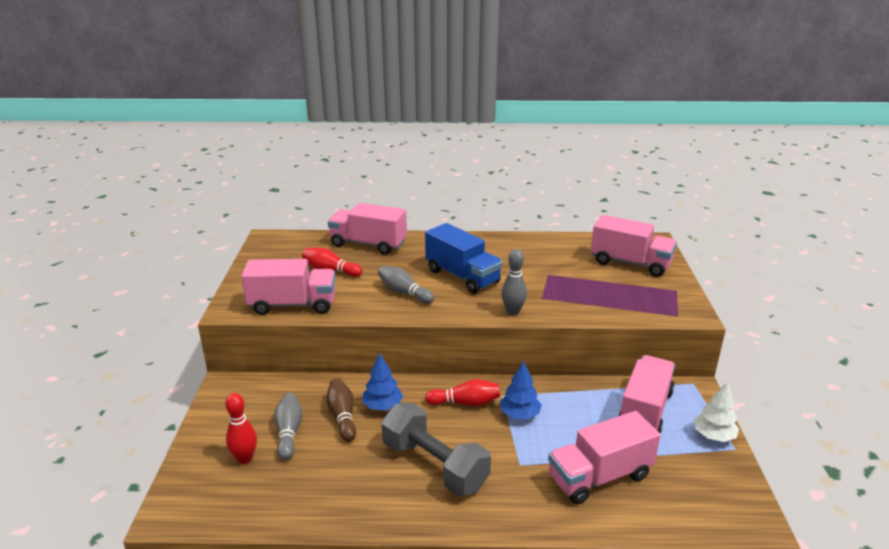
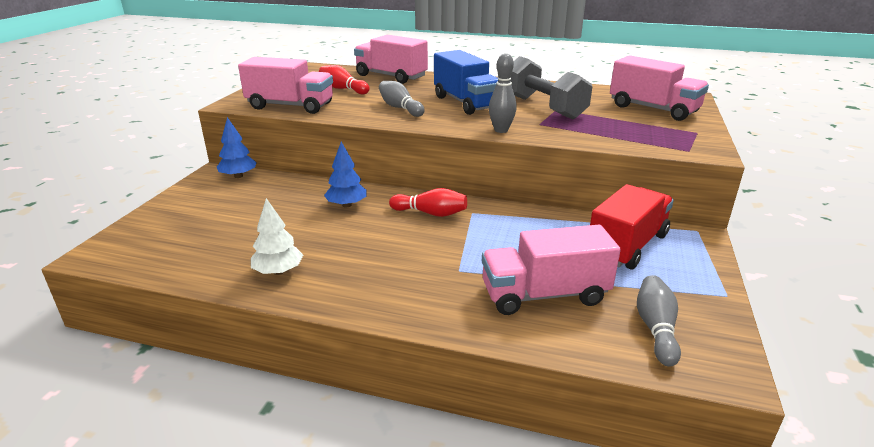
camera: 15 degrees right, 0 degrees up
(245, 458) = (192, 225): red bowling pin -> none
(289, 432) = (246, 212): grey bowling pin -> grey bowling pin (656, 329)
(342, 416) = (303, 207): brown bowling pin -> none
(434, 465) = (367, 257): grey dumbbell -> grey dumbbell (543, 107)
(519, 414) = (482, 230): blue tree -> blue tree (238, 176)
(644, 411) = (627, 246): pink truck -> red truck
(713, 436) = (703, 279): white tree -> white tree (278, 271)

